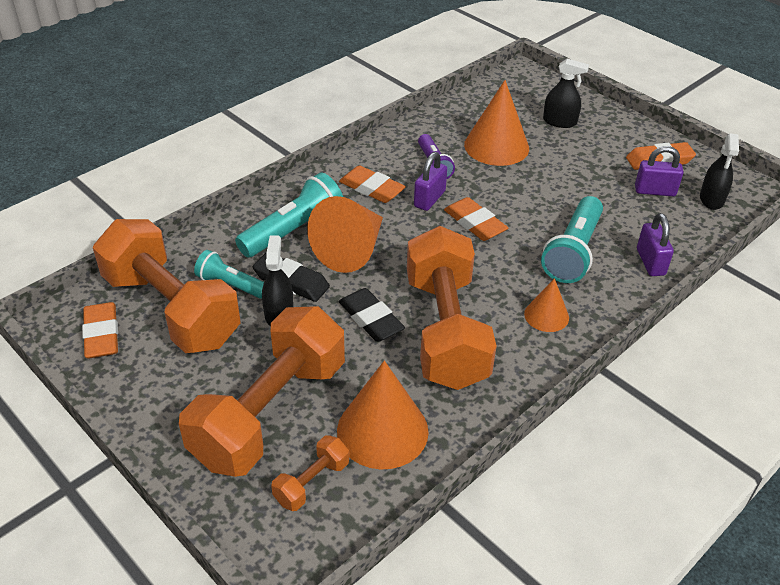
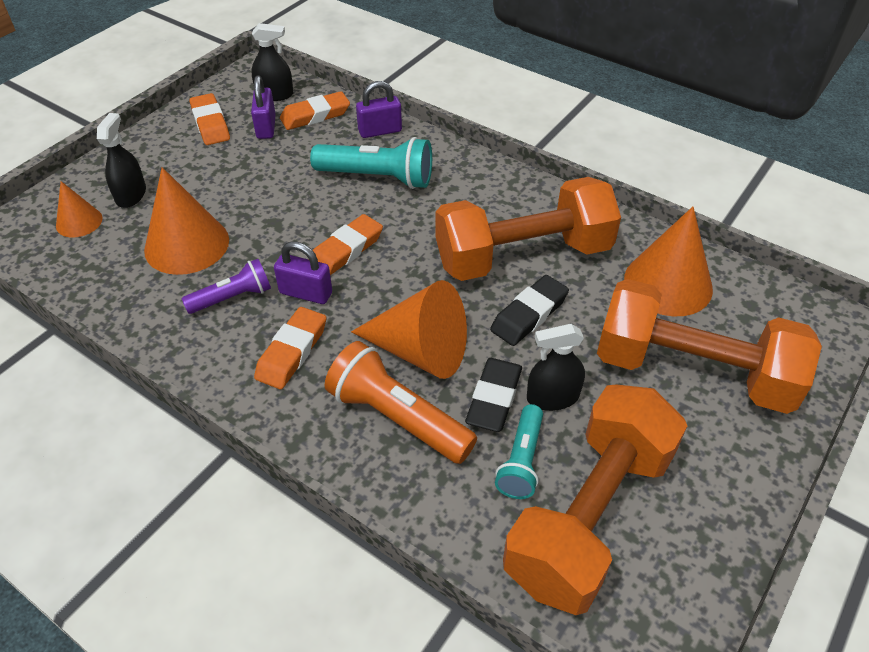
camera: 100 degrees left, 5 degrees up
(102, 334) = (666, 586): orange eraser -> orange eraser (315, 115)
(294, 231) = (398, 417): turquoise flashlight -> orange flashlight
(312, 482) = (751, 322): orange dumbbell -> none
(546, 315) = (476, 191): orange cone -> orange cone (79, 222)

